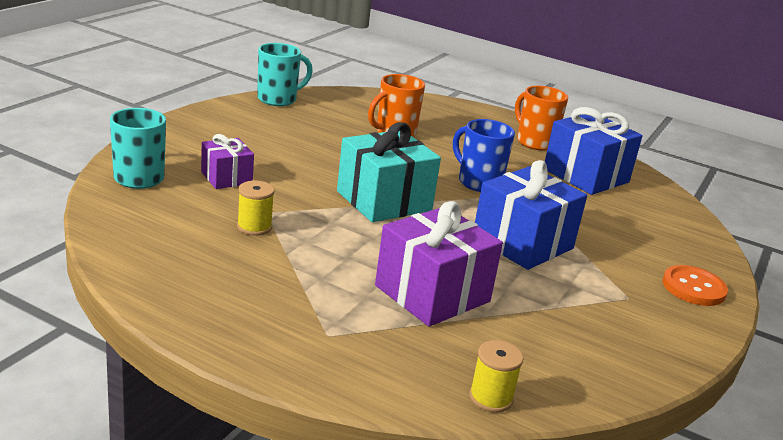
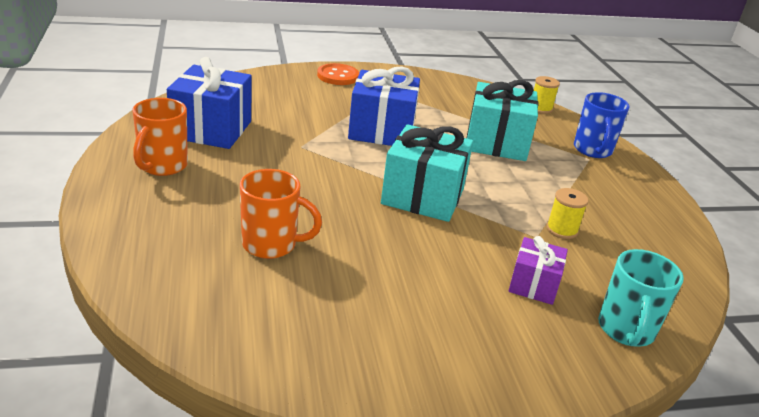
camera: 130 degrees left, 5 degrees up
(278, 99) = (303, 376): turquoise mug -> none
(432, 293) = (496, 143): purple gift -> turquoise gift
(478, 182) = (312, 169): blue mug -> blue mug (592, 150)

